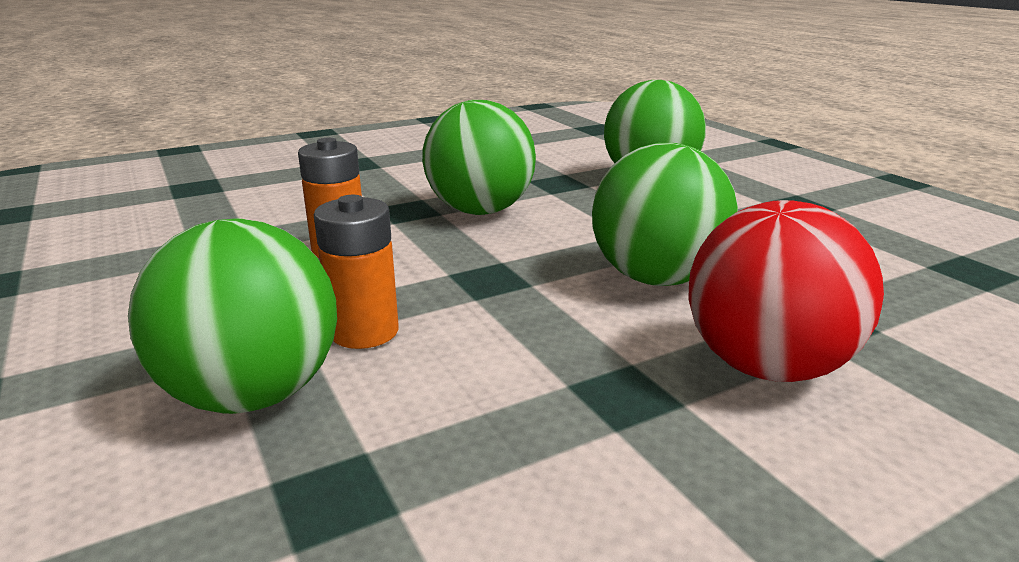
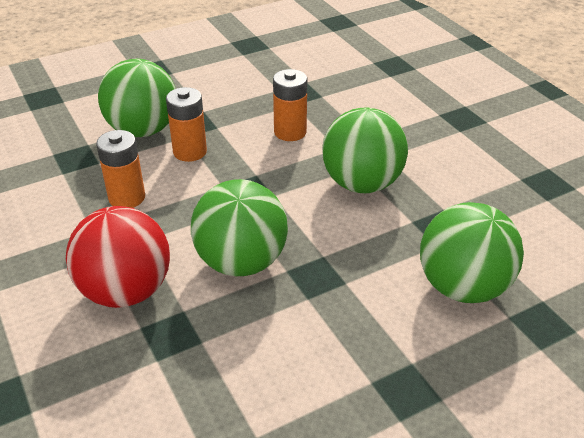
camera: 90 degrees right, 15 degrees up
(509, 392) = (127, 198): none -> orange battery

